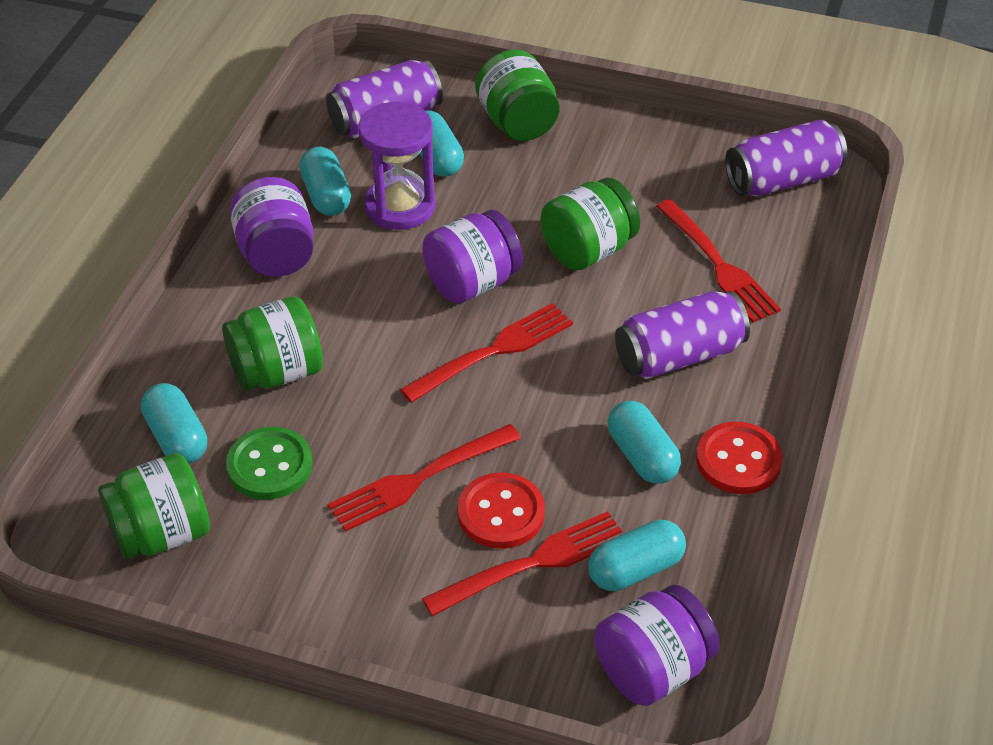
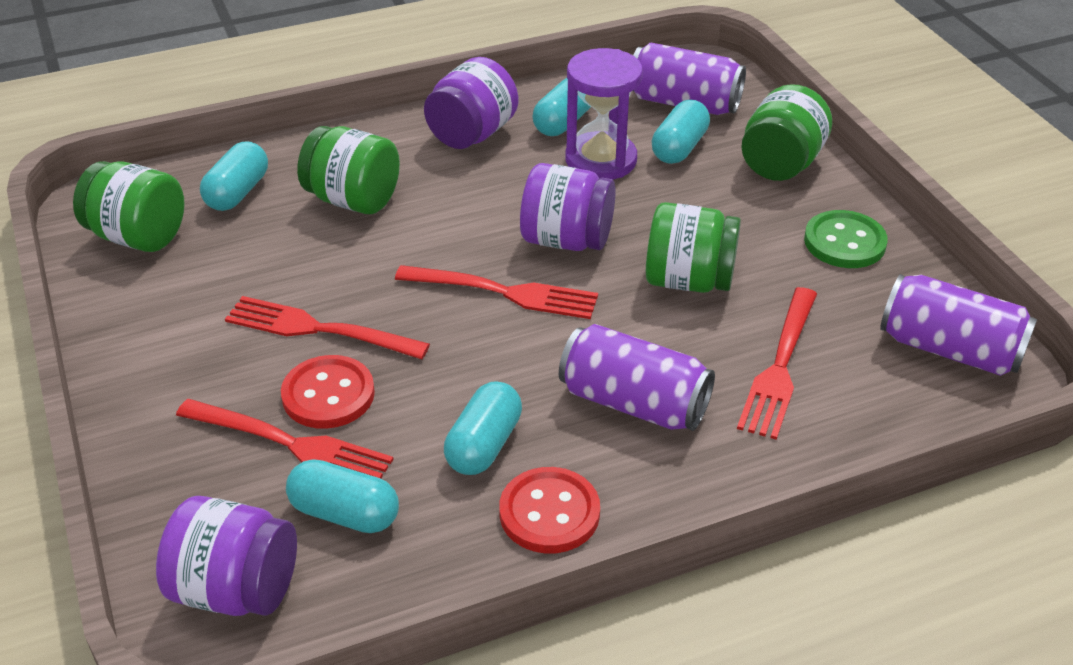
camera: 50 degrees right, 5 degrees down
(270, 466) = (255, 248): green button -> green button (844, 242)

